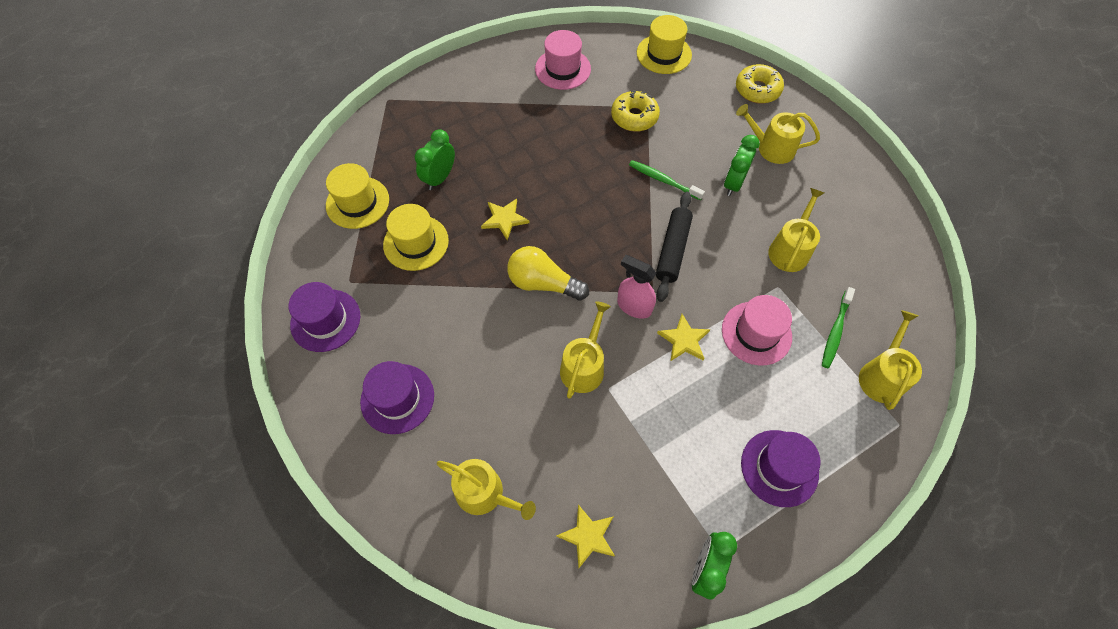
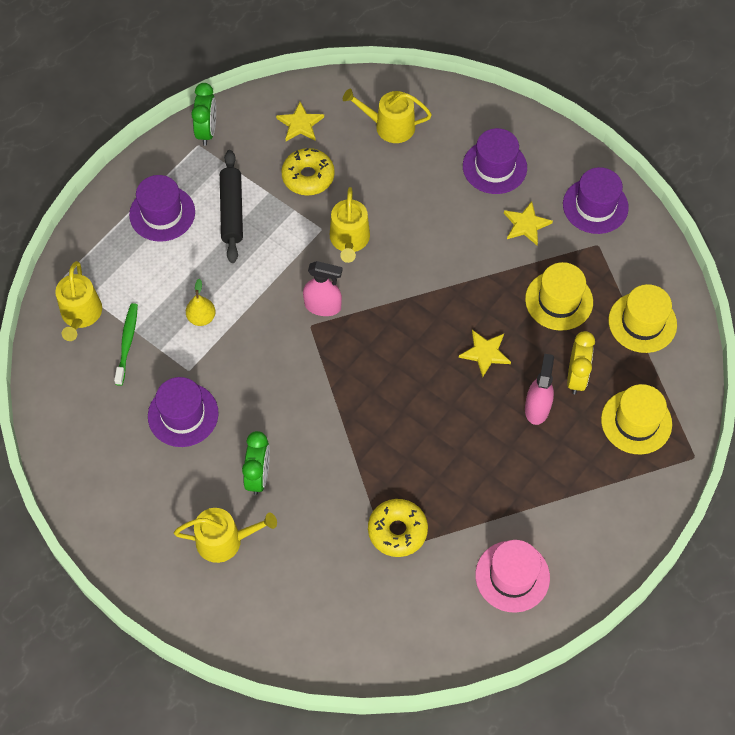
camera: 160 degrees right, 0 degrees up
(439, 178) = (576, 377): green clock -> yellow clock
(484, 165) = (537, 408): none -> pink spray bottle
(543, 283) = (417, 300): yellow light bulb -> none
(663, 180) = (337, 454): green toothbrush -> none
(664, 54) = (394, 648): yellow hat -> yellow hat (636, 422)
(672, 250) = (303, 375): black rolling pin -> black rolling pin (232, 211)
(684, 340) = (267, 290): yellow star -> yellow star (526, 224)
(756, 333) = (201, 317): pink hat -> yellow pear
(757, 90) = (258, 627): yellow donut -> yellow donut (308, 177)
(790, 249) = (183, 414): yellow watering can -> purple hat

